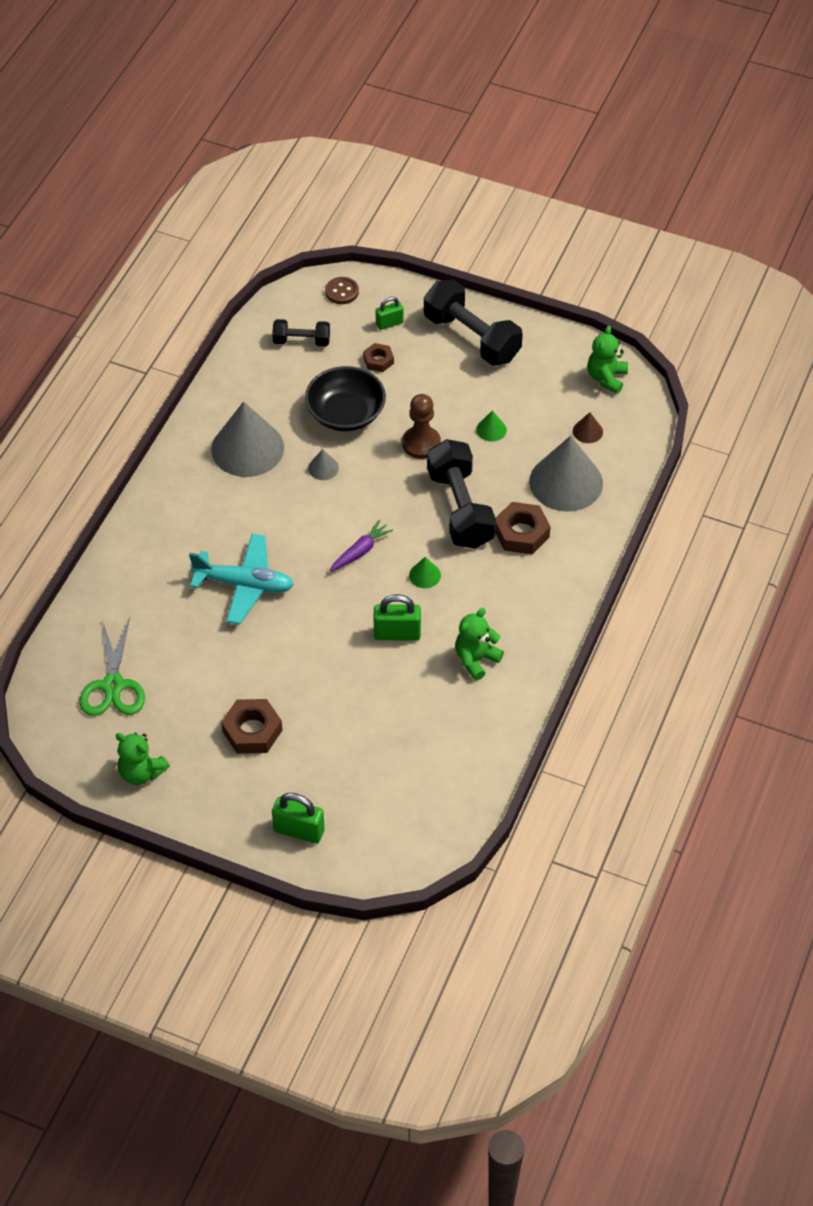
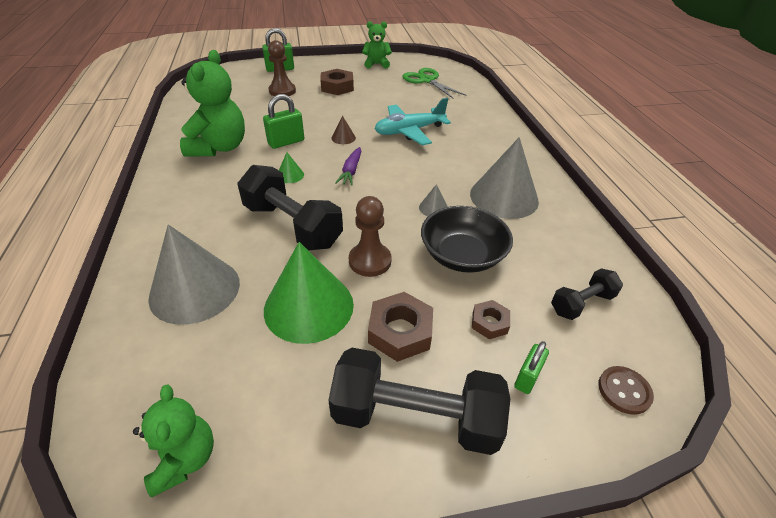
camera: 145 degrees right, 10 degrees down
(334, 757) = (282, 91): none -> brown pawn
(476, 659) = (219, 148): green teddy bear -> green teddy bear, size x1.70
(491, 429) = (309, 306): green cone -> green cone, size x2.39
(521, 533) = (223, 229): brown nut -> brown nut (400, 331)
(587, 431) = (188, 359): brown cone -> brown cone (343, 138)

